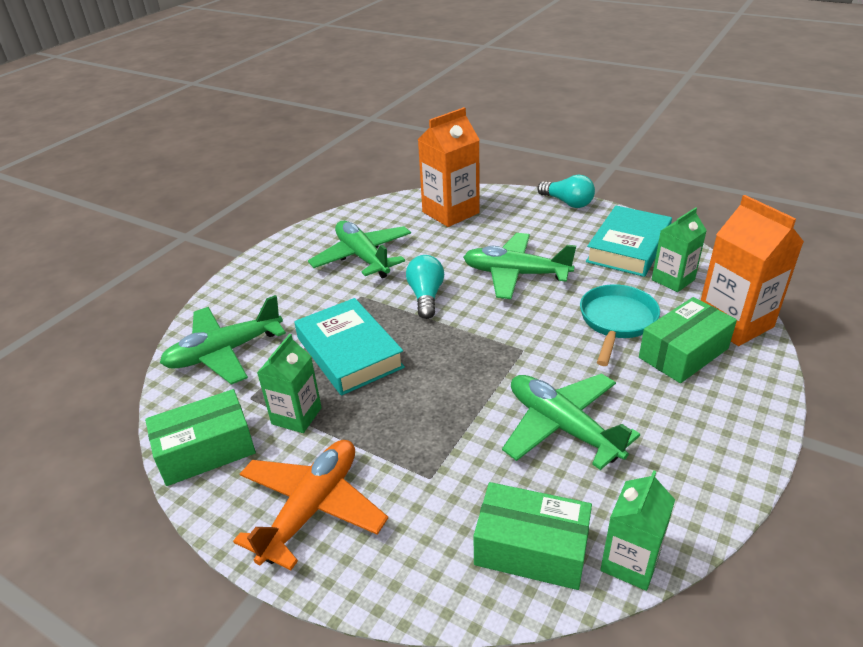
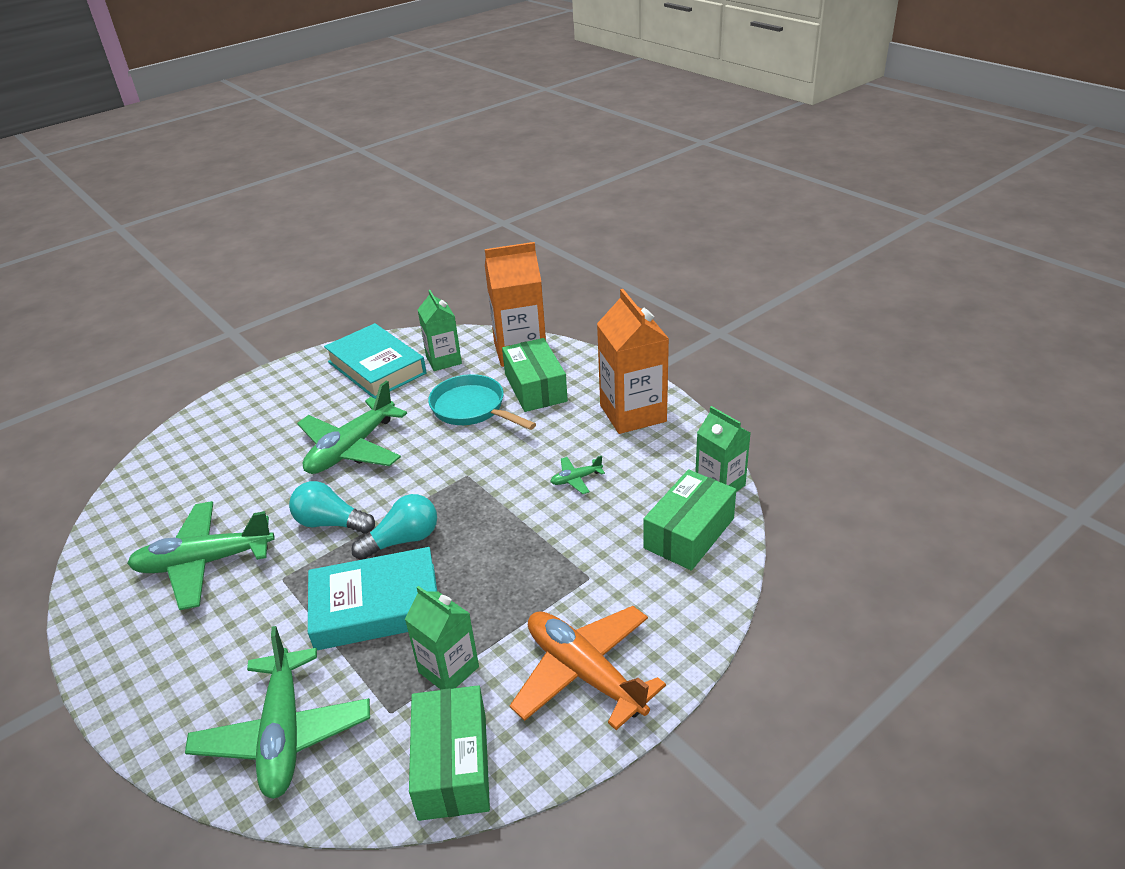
camera: 70 degrees left, 0 degrees up
(450, 212) = (190, 467): orange carton -> orange carton (633, 413)
(562, 427) = (576, 479): green plane -> green plane, size x0.43
(567, 203) = (266, 379): turquoise light bulb -> turquoise light bulb (403, 540)

